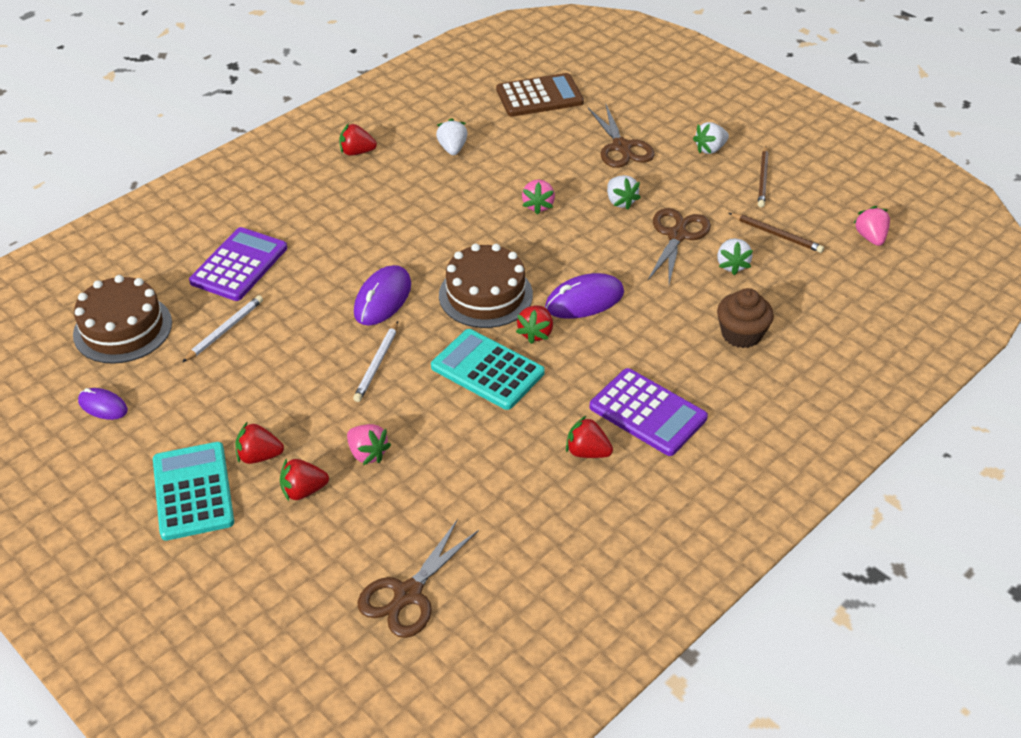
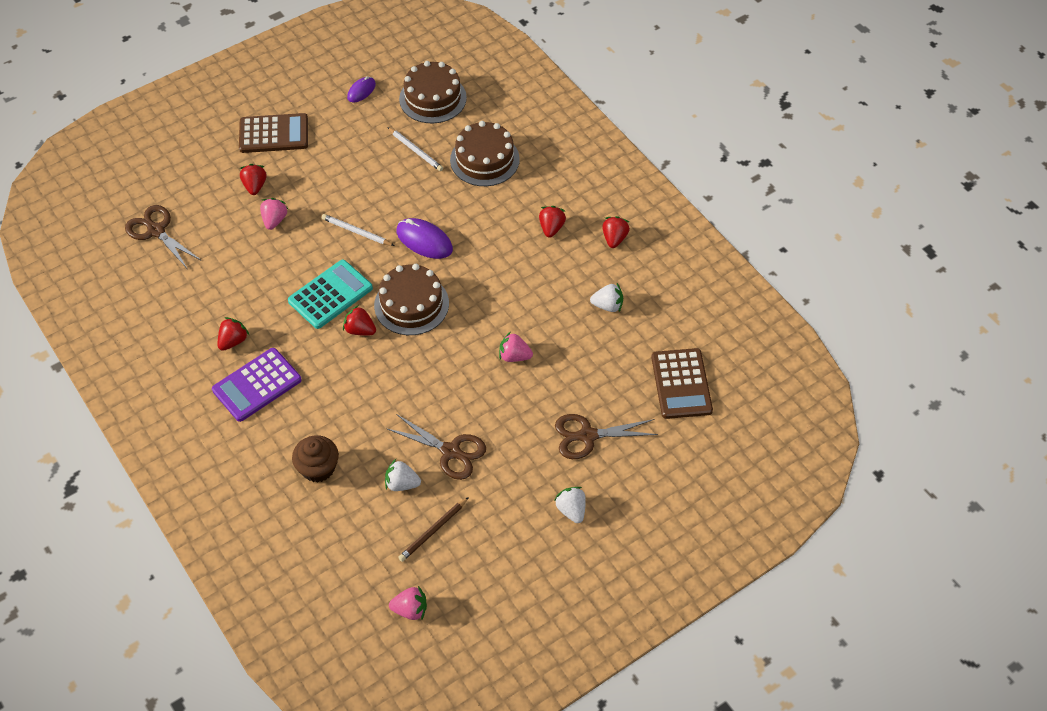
camera: 100 degrees right, 10 degrees up
(193, 491) = (274, 134): turquoise calculator -> brown calculator
(239, 265) = (484, 159): purple calculator -> brown cake
(259, 456) = (291, 166): red strawberry -> red strawberry (551, 228)
(367, 453) = (274, 220): pink strawberry -> pink strawberry turned 135 degrees clockwise
(584, 300) = (387, 368): purple mouse -> none
(620, 202) = (506, 418): white strawberry -> none
(762, 179) = (516, 543): brown pencil -> none

